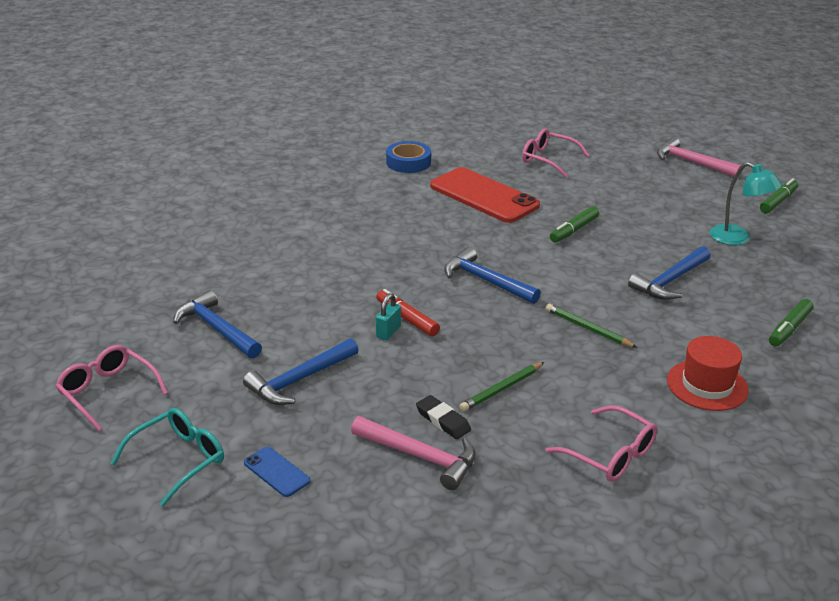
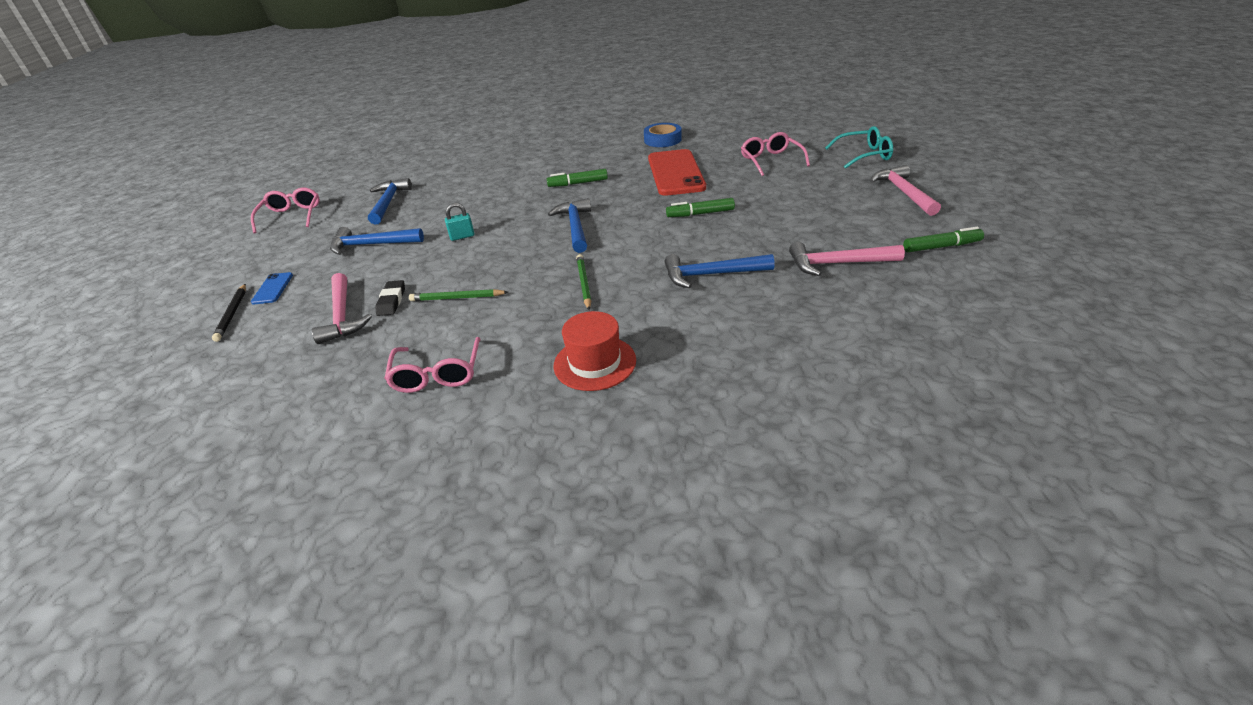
camera: 45 degrees right, 5 degrees up
(179, 460) = (253, 262): turquoise glasses -> turquoise glasses (864, 155)
(286, 516) = (232, 314): none -> black pencil
(407, 319) = (486, 233): red marker -> none
(738, 238) = (838, 264): turquoise lamp -> pink hammer
(789, 329) = (751, 353): green marker -> green marker (578, 183)

